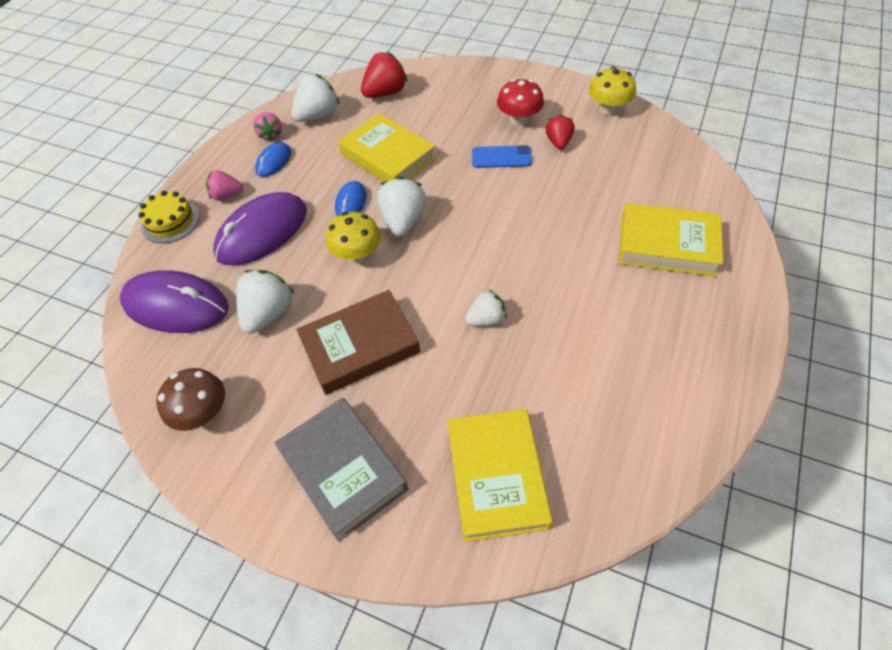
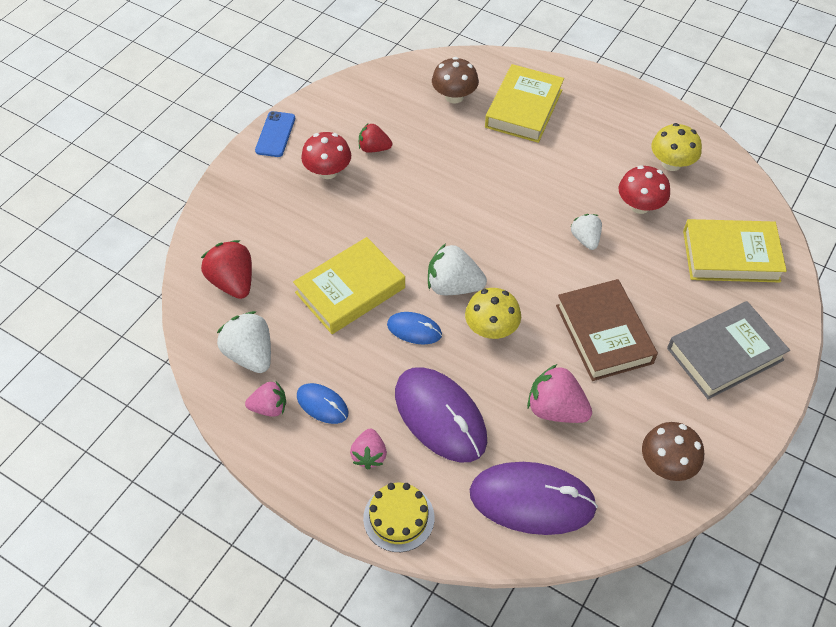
camera: 85 degrees left, 0 degrees up
(176, 305) = (532, 500): purple mouse -> purple mouse turned 75 degrees clockwise
(269, 313) = (555, 409): white strawberry -> pink strawberry
(501, 157) = (382, 195): blue phone -> blue phone (275, 134)
(552, 369) = (639, 205): none -> red mushroom
(608, 109) = (336, 102): yellow mushroom -> yellow mushroom (671, 163)
(657, 186) = (454, 96): none -> brown mushroom

